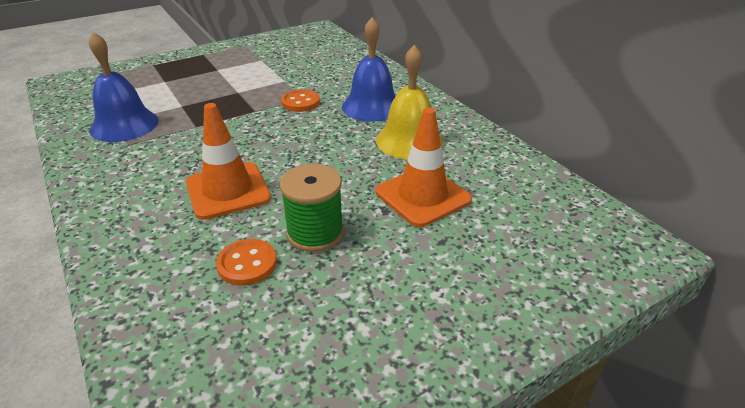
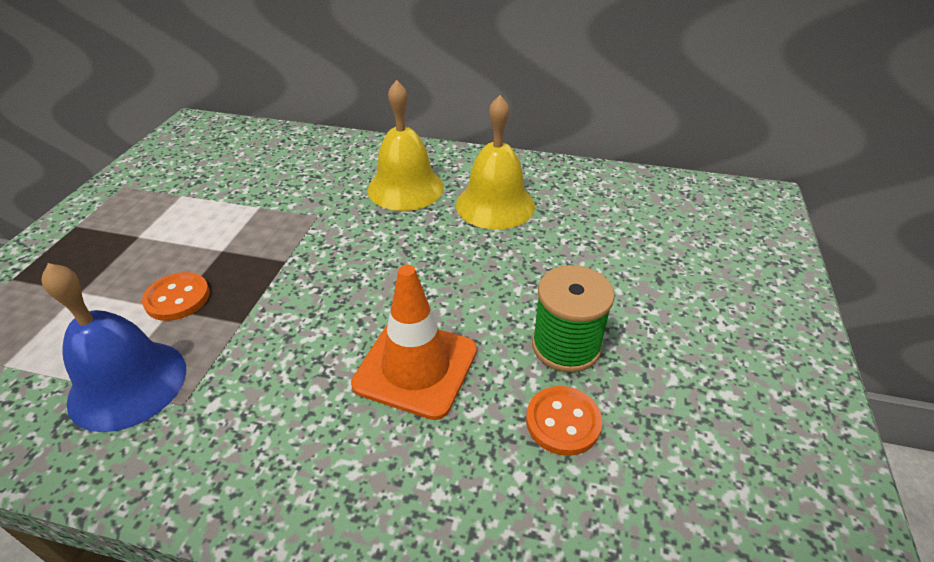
camera: 45 degrees left, 5 degrees up
(300, 102) = (323, 222): orange button -> orange button (177, 298)
(372, 106) = (405, 188): blue bell -> yellow bell
(422, 196) = (587, 250): orange traffic cone -> none

